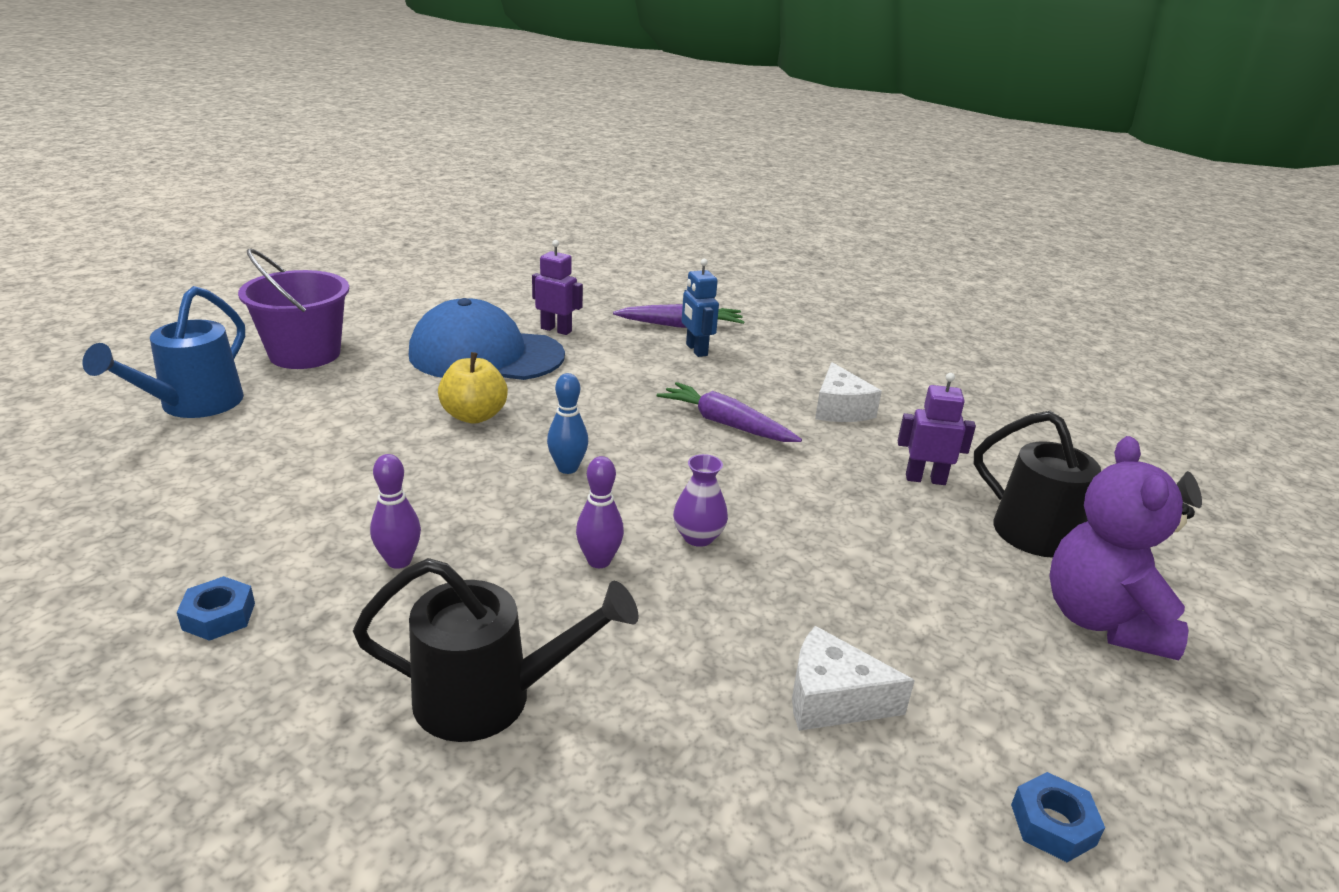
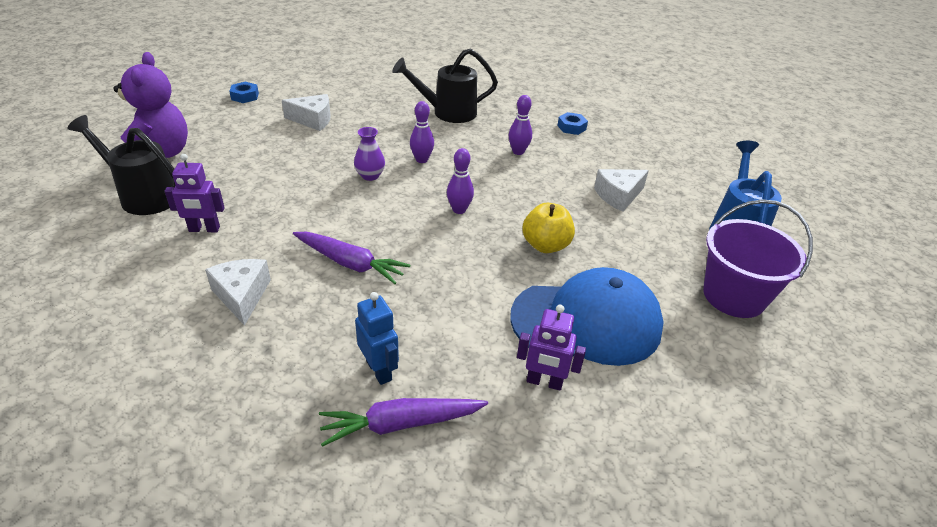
camera: 170 degrees right, 10 degrees up
(302, 463) = (618, 196): none -> white cheese
(567, 468) = (459, 210): blue bowling pin -> purple bowling pin

